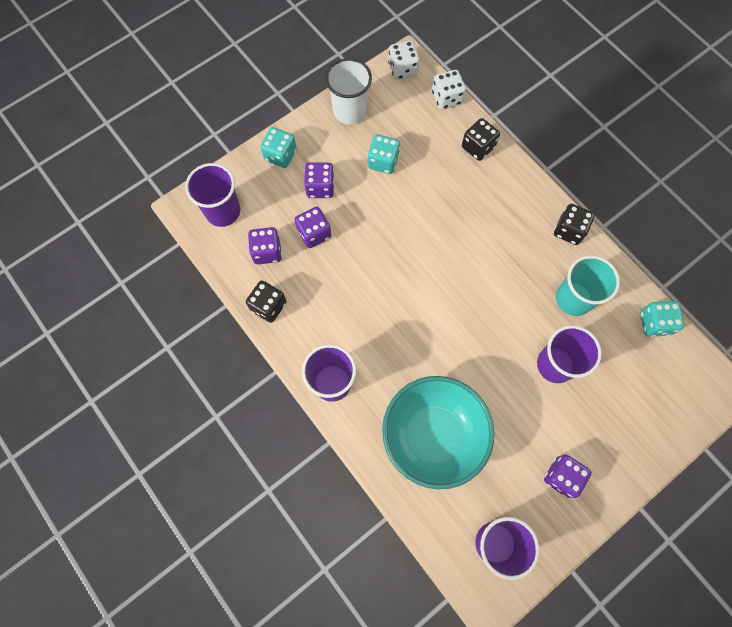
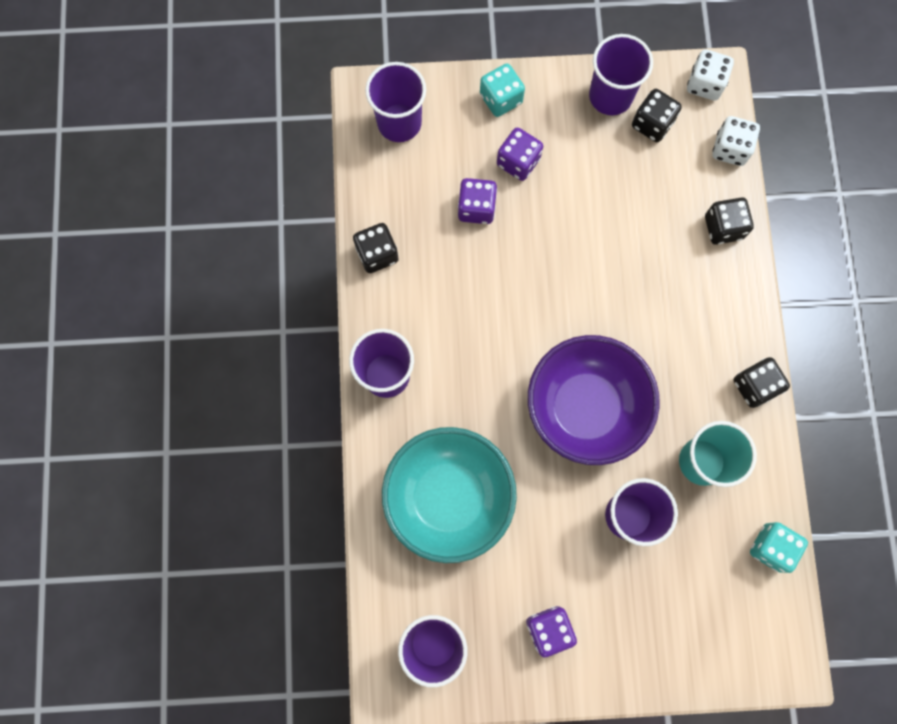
camera: 35 degrees right, 5 degrees up
(267, 251) = (415, 196): purple dice -> none
(350, 111) = (610, 96): white cup -> purple cup
(383, 162) = (605, 176): turquoise dice -> none
(388, 112) = (652, 124): none -> black dice
(477, 314) = (585, 407): none -> purple bowl

